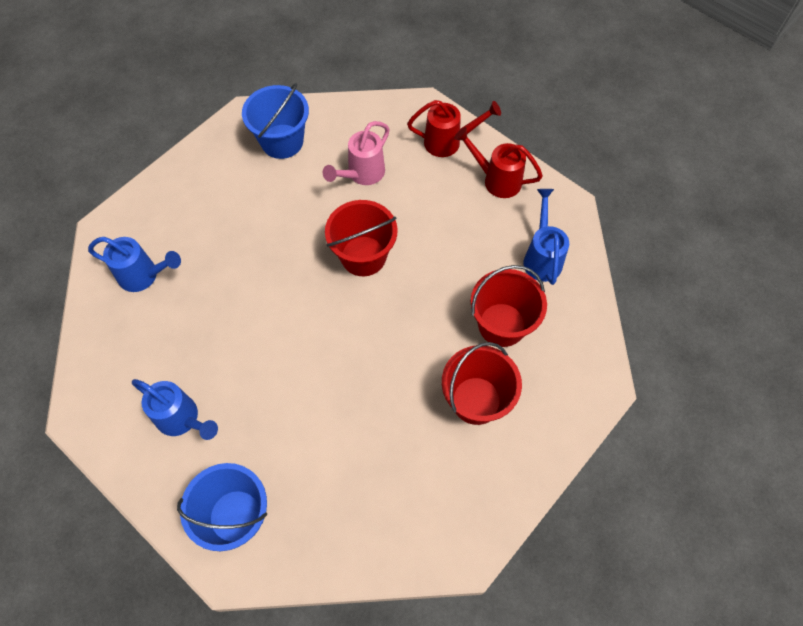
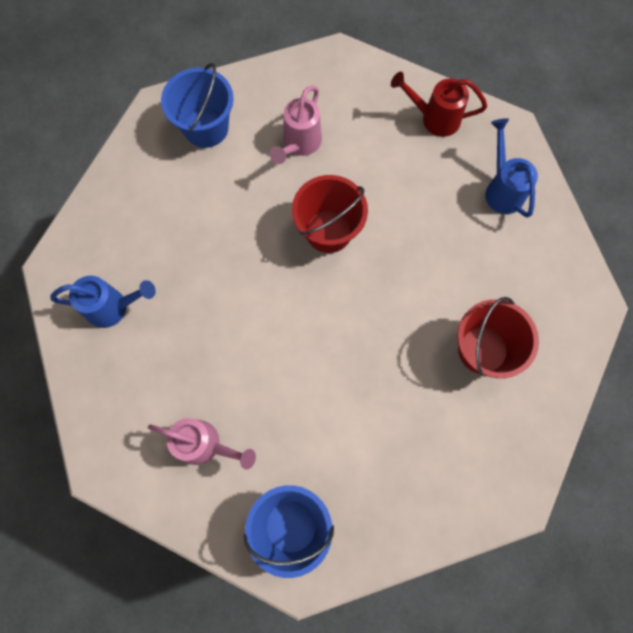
camera: 15 degrees left, 10 degrees up
(182, 419) = (205, 445): blue watering can -> pink watering can
(449, 142) = (375, 89): red watering can -> none
(502, 325) = (484, 268): red bucket -> none

